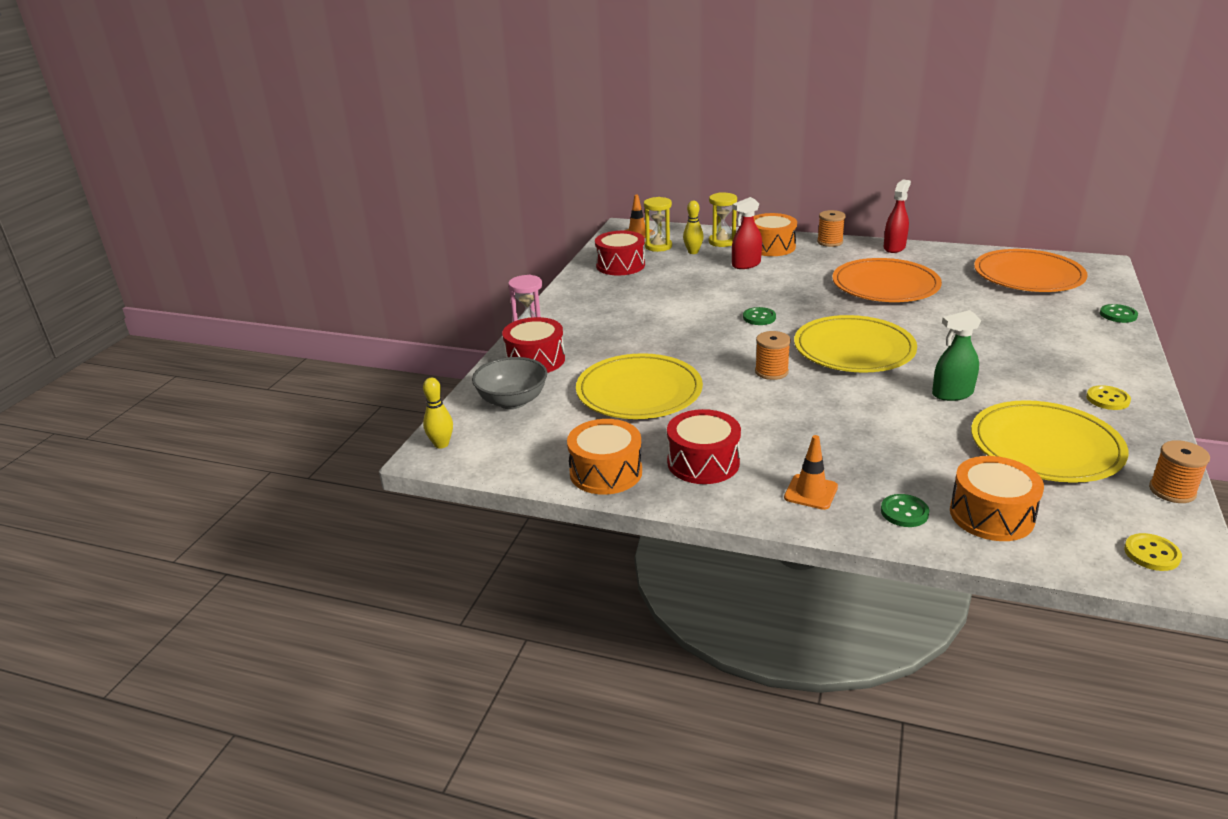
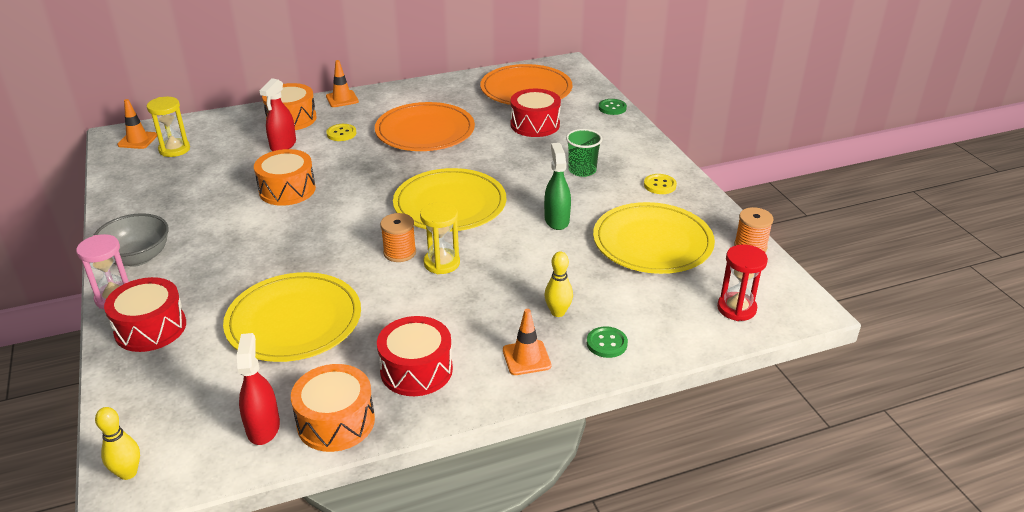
camera: 40 degrees left, 5 degrees up
(512, 401) = (167, 386): grey bowl -> grey bowl (137, 257)
(620, 265) = (151, 183): red drum -> red drum (535, 124)
(693, 252) = (217, 146): yellow bowling pin -> yellow bowling pin (558, 312)
(722, 242) = (238, 126): yellow hourglass -> yellow hourglass (441, 263)
(759, 317) = (342, 199): green button -> none
(830, 242) = (342, 99): orange spool -> orange traffic cone
(894, 247) = (402, 90): red spray bottle -> red spray bottle (263, 427)
(952, 394) = (556, 220): green spray bottle -> green spray bottle turned 135 degrees clockwise
(991, 515) = (664, 318): orange drum -> orange drum (287, 190)
(1024, 360) = (582, 170): none -> green cup
(1092, 540) = (736, 308): none -> red hourglass
(1151, 554) = (775, 303): yellow button -> yellow button (341, 133)

